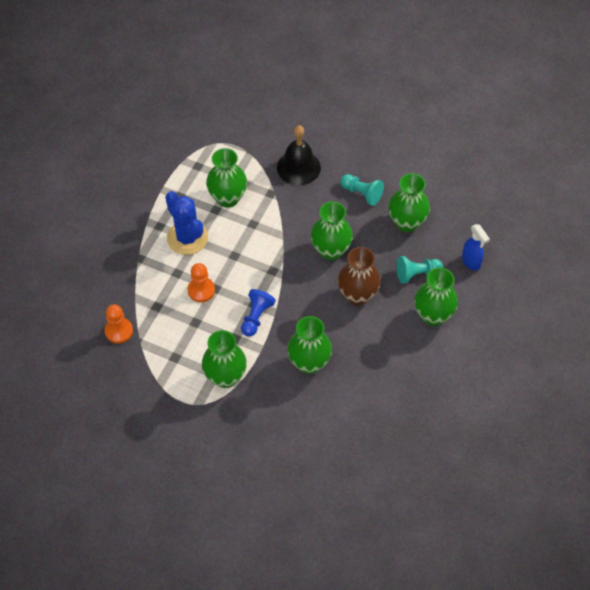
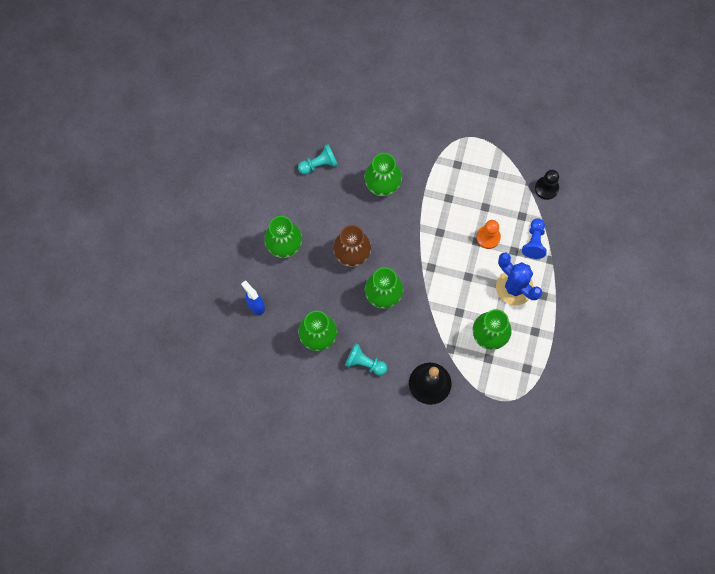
camera: 170 degrees right, 15 degrees up
(119, 331) = (546, 188): orange pawn -> black pawn
(225, 377) = (448, 163): green vase -> none
(256, 317) = (435, 220): blue pawn -> blue pawn (534, 242)
(417, 274) = (303, 285): turquoise pawn -> turquoise pawn (319, 164)

